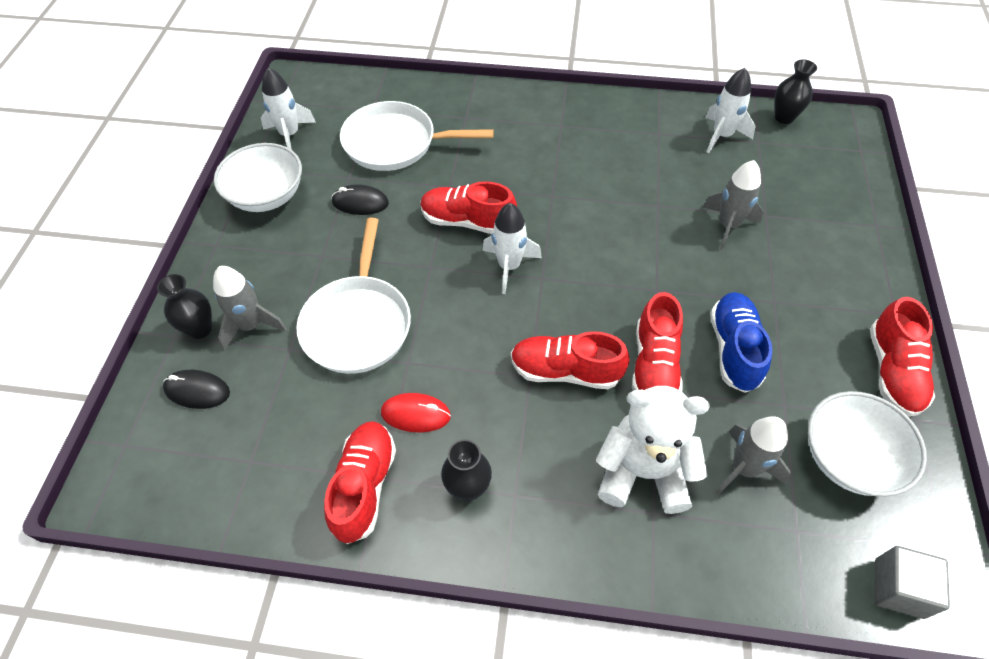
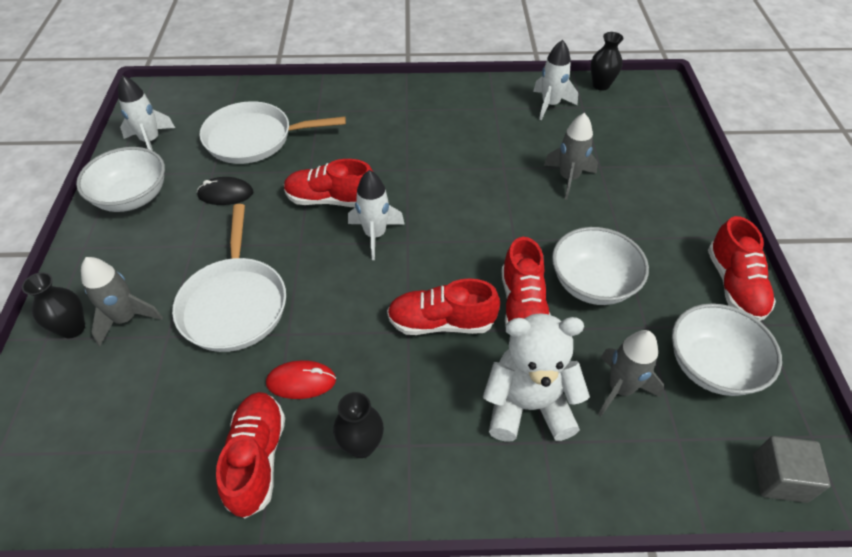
camera: 10 degrees left, 5 degrees down
(197, 391) = (74, 389): black mouse -> none
(734, 349) = (592, 283): blue shoe -> white bowl

